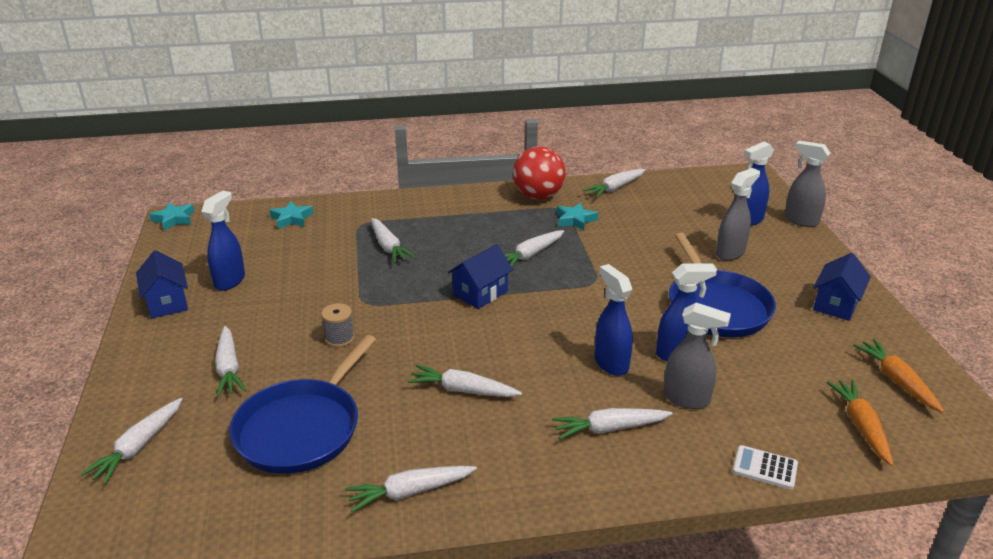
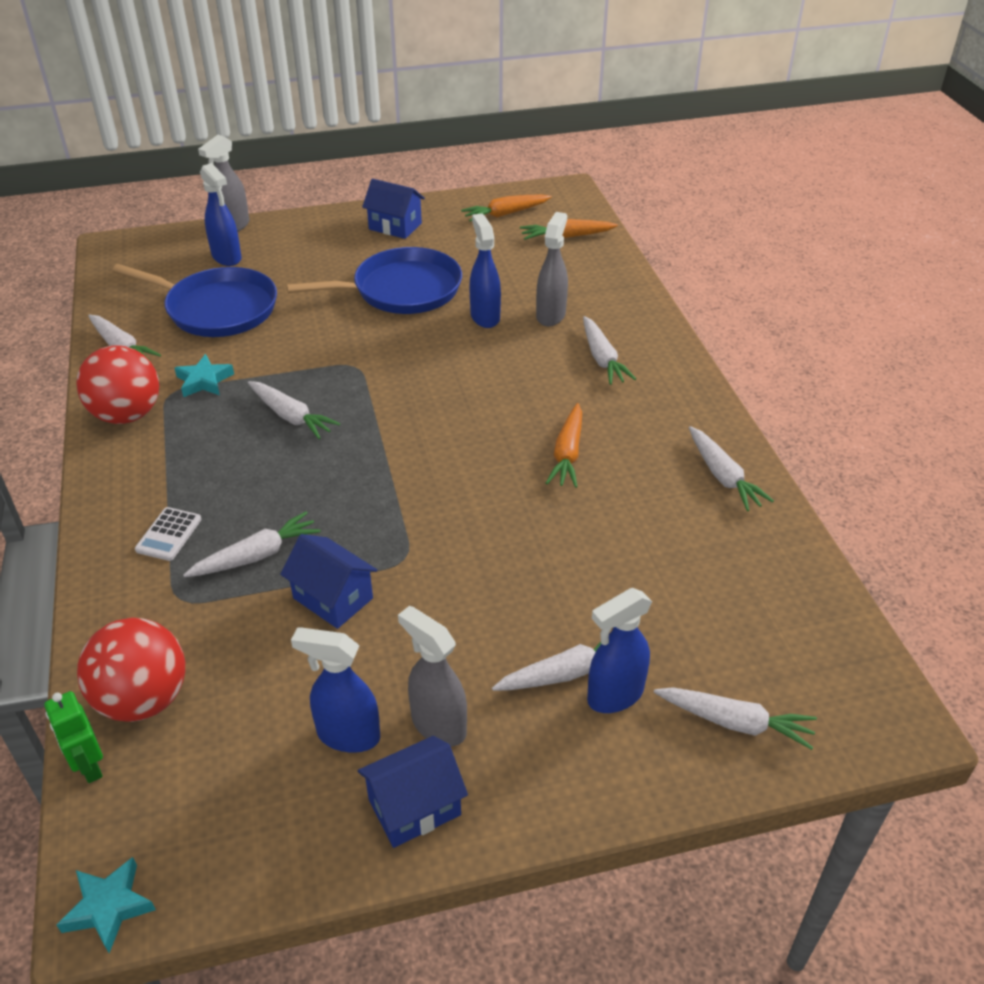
camera: 95 degrees left, 10 degrees up
(256, 208) = (89, 766): none -> green robot
(291, 219) = (143, 699): turquoise star -> red ball
(302, 428) = (659, 573): blue pan -> blue pan (217, 309)
(339, 338) = (488, 571): grey spool -> none
(463, 390) = (567, 453): white carrot -> orange carrot
(480, 293) = (380, 454): blue house -> blue house (333, 598)
(611, 363) = (505, 356): blue spray bottle -> blue spray bottle (614, 695)
(730, 253) = (297, 274): grey spray bottle -> grey spray bottle (438, 725)
(764, 468) = (627, 284): white calculator -> white calculator (169, 534)

